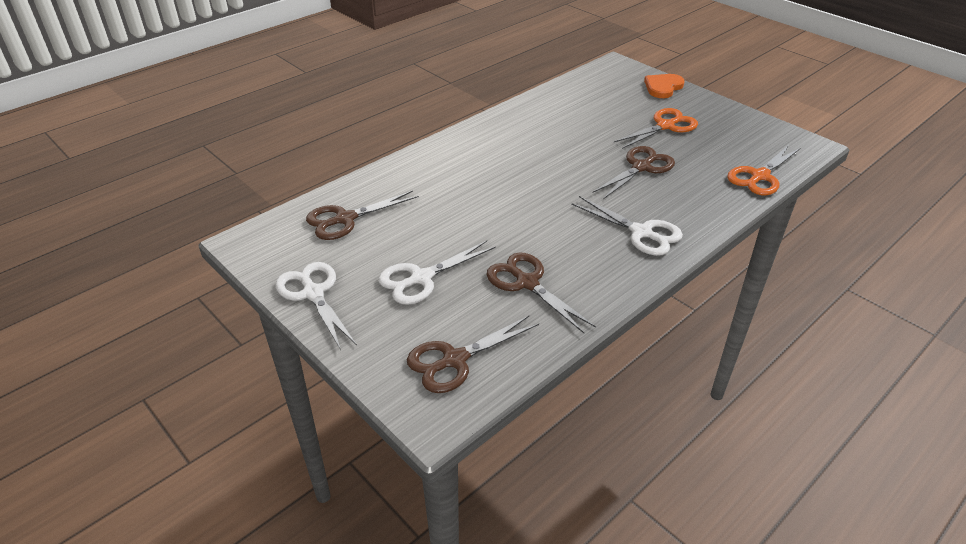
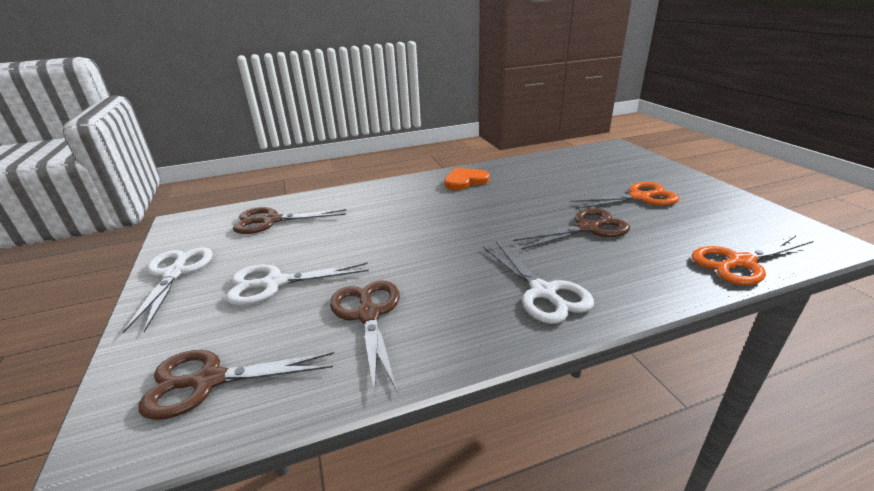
camera: 25 degrees right, 10 degrees down
(663, 87) = (655, 167): orange heart -> orange heart (465, 181)

